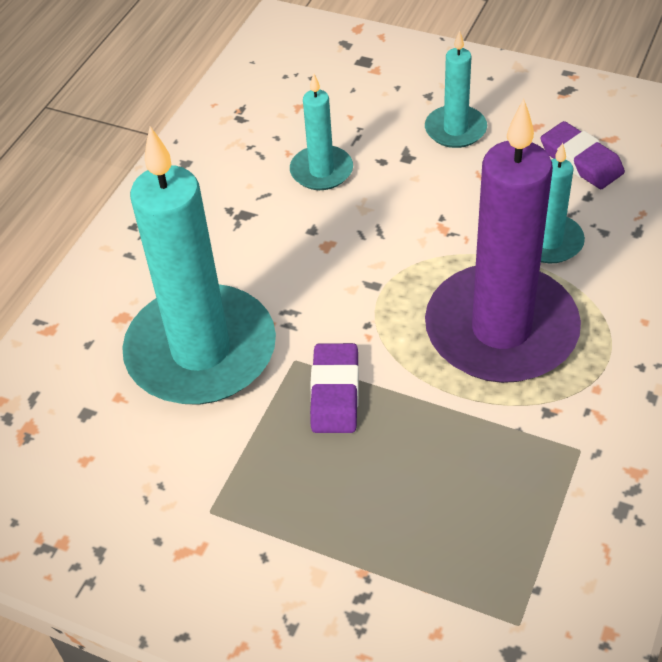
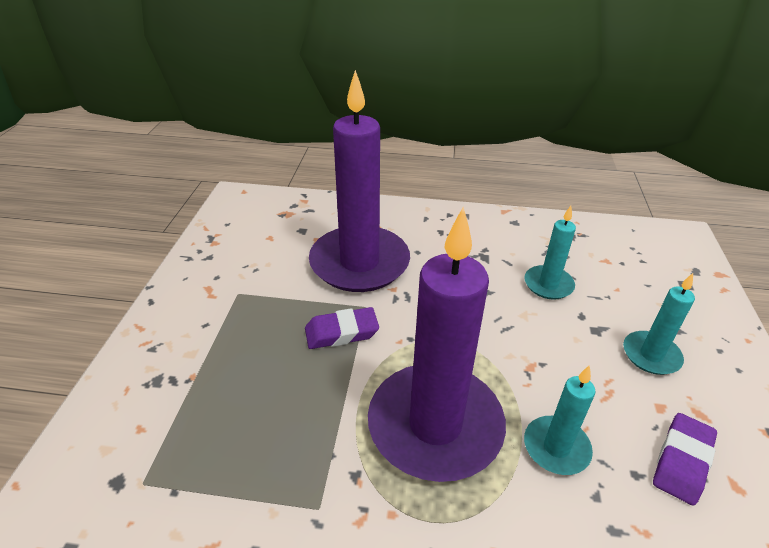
camera: 70 degrees right, 10 degrees down
(201, 351) = (359, 263): turquoise candle -> purple candle

